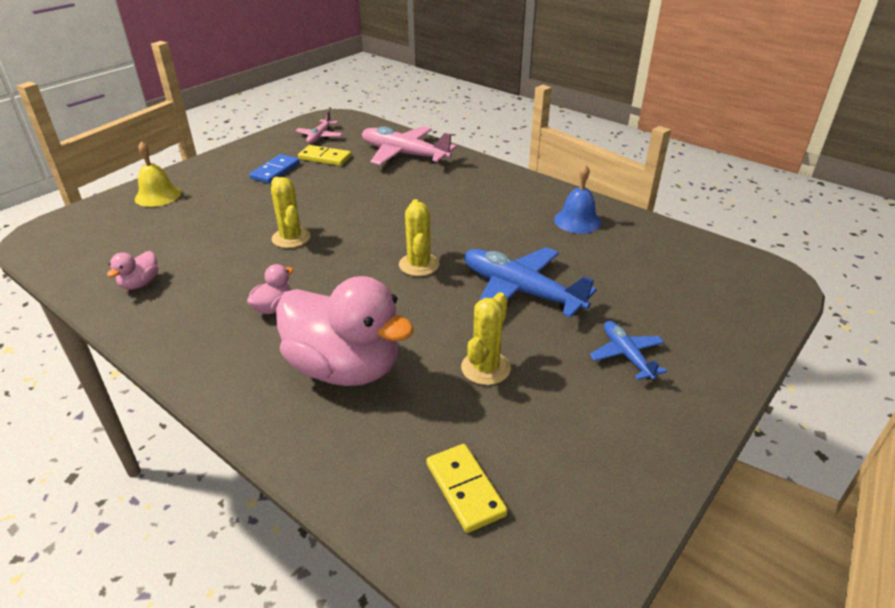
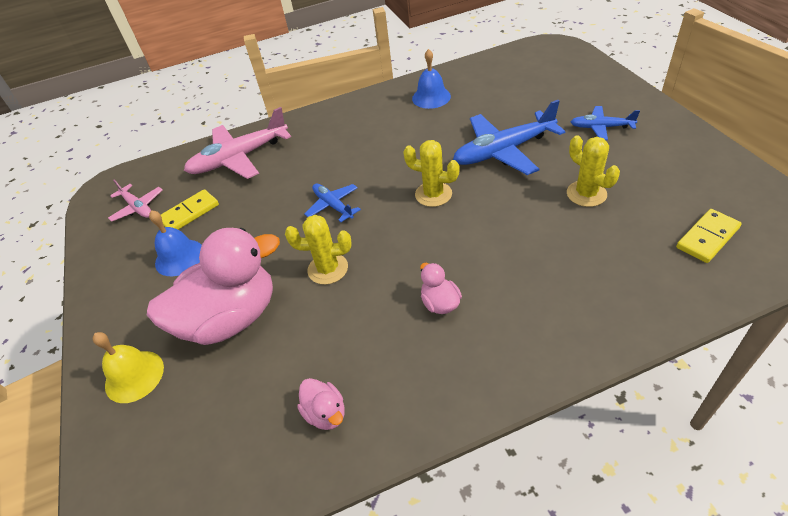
camera: 55 degrees left, 10 degrees up
(275, 171) = (179, 257): blue domino -> blue bell
(345, 368) = (552, 271): pink duck -> pink duck (230, 318)
(370, 216) = (333, 206): none -> blue plane
(465, 489) = (707, 238): yellow domino -> yellow domino turned 45 degrees counterclockwise

